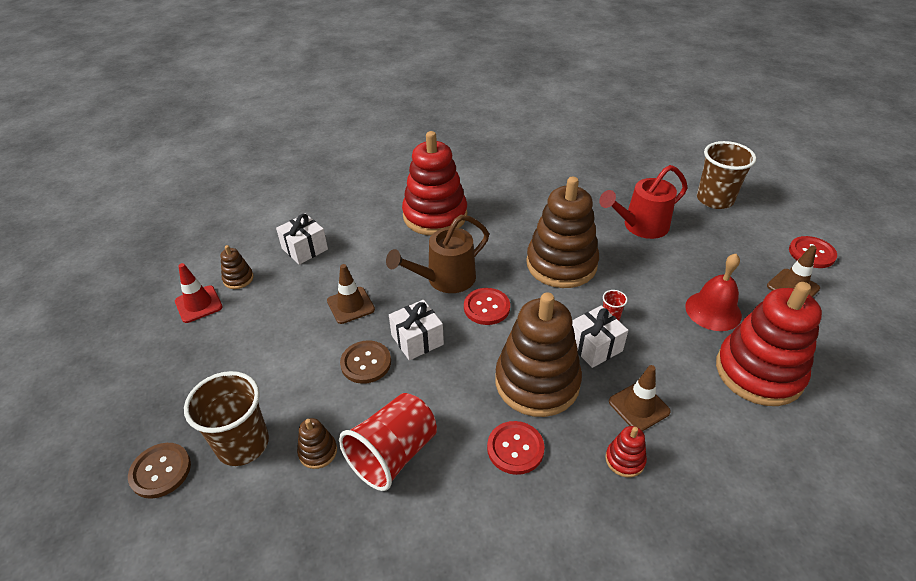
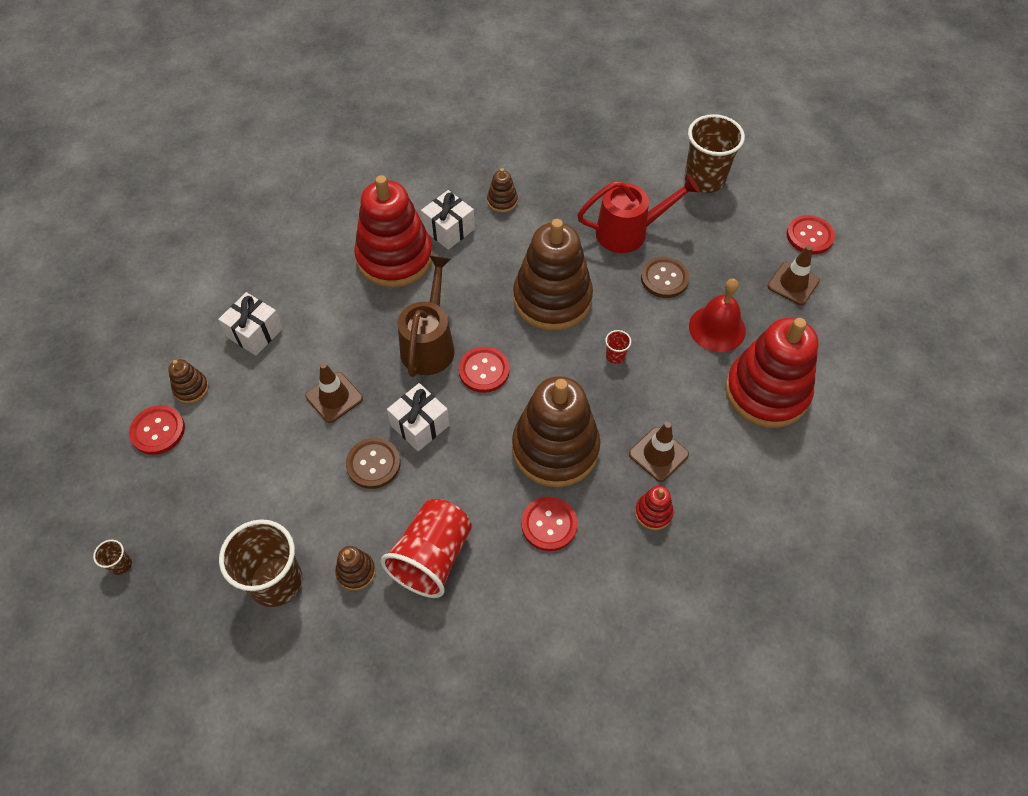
camera: 15 degrees left, 15 degrees up
(119, 401) = (121, 564): none -> brown cup
(160, 471) = (202, 628): brown button -> brown button (664, 278)
(198, 304) = (158, 431): red traffic cone -> red button
(445, 279) = (429, 344): brown watering can -> brown watering can turned 150 degrees clockwise
(534, 191) = (502, 201): none -> brown stacking toy
(594, 346) = (605, 395): white gift -> white gift (449, 229)
(640, 226) = (629, 232): red watering can -> red watering can turned 150 degrees counterclockwise

